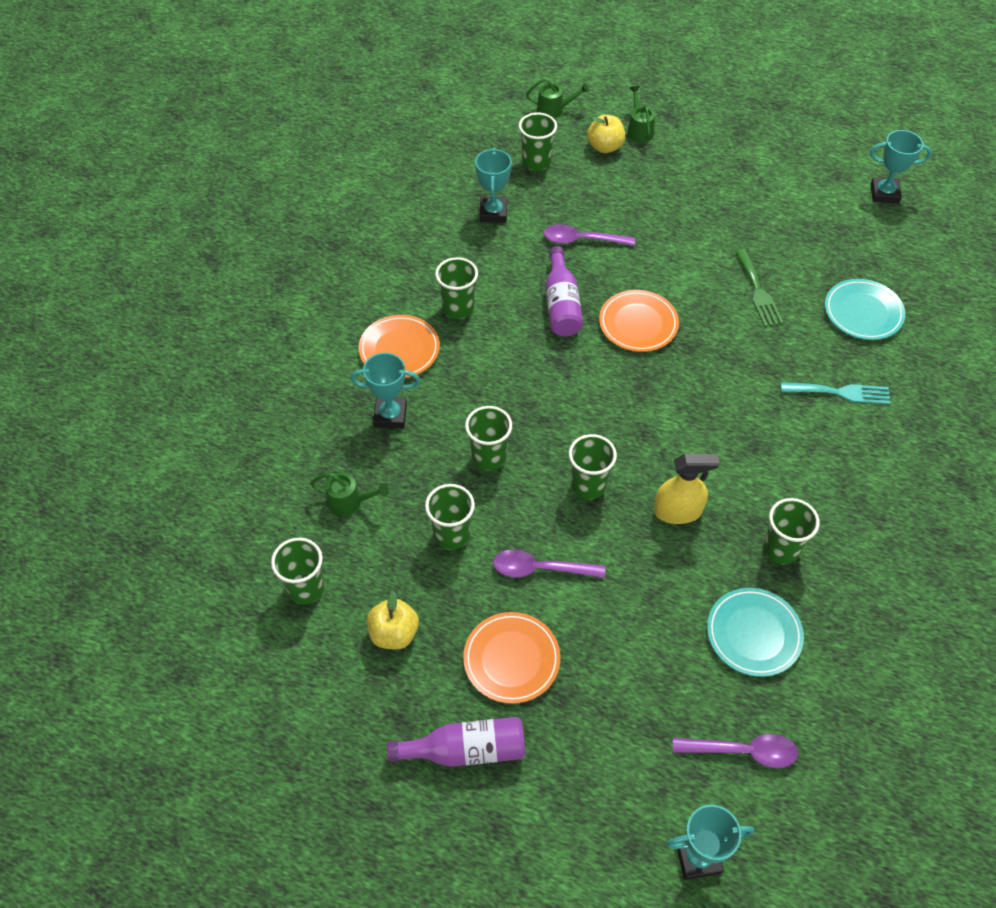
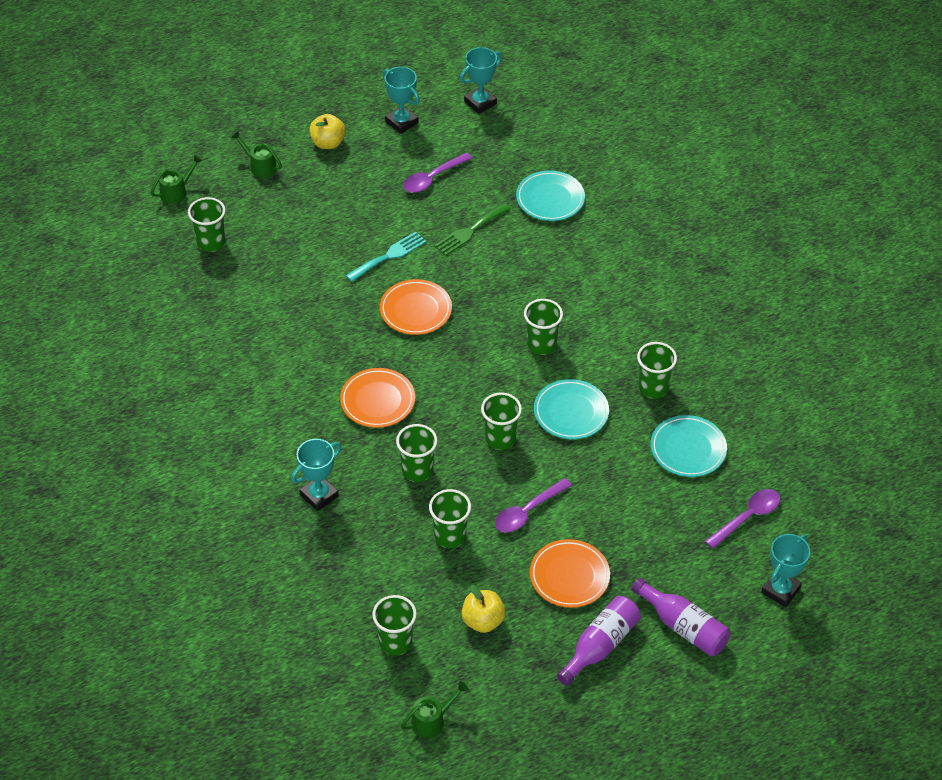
camera: 45 degrees left, 5 degrees down
(350, 502) = (359, 569): green watering can -> green watering can (432, 720)
(399, 350) = (271, 448): orange plate -> orange plate (377, 400)
(458, 308) = (279, 389): green cup -> green cup (541, 344)
(493, 213) = (223, 303): turquoise trophy -> turquoise trophy (401, 122)
(561, 304) = (349, 334): purple bottle -> purple bottle (683, 627)
(582, 240) = (311, 278): purple spoon -> purple spoon (433, 178)
(605, 147) = (249, 196): yellow apple -> yellow apple (328, 143)
(677, 511) = (571, 412): yellow spray bottle -> turquoise plate
(758, 291) = (470, 231): green fork -> green fork turned 105 degrees clockwise
(840, 392) = (589, 263): turquoise fork -> turquoise fork (389, 256)

